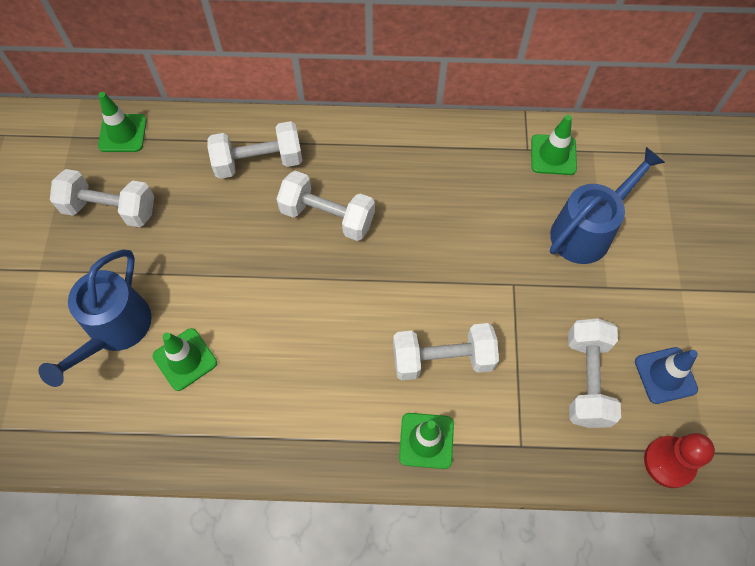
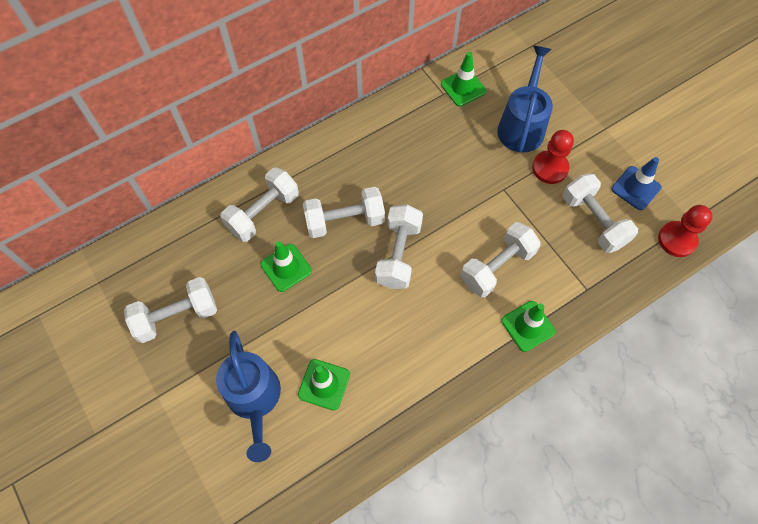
camera: 35 degrees left, 0 degrees up
(123, 133) = (139, 255): green traffic cone -> green traffic cone (286, 267)
(353, 282) = (398, 254): none -> white dumbbell
(582, 293) = (550, 168): none -> red pawn

